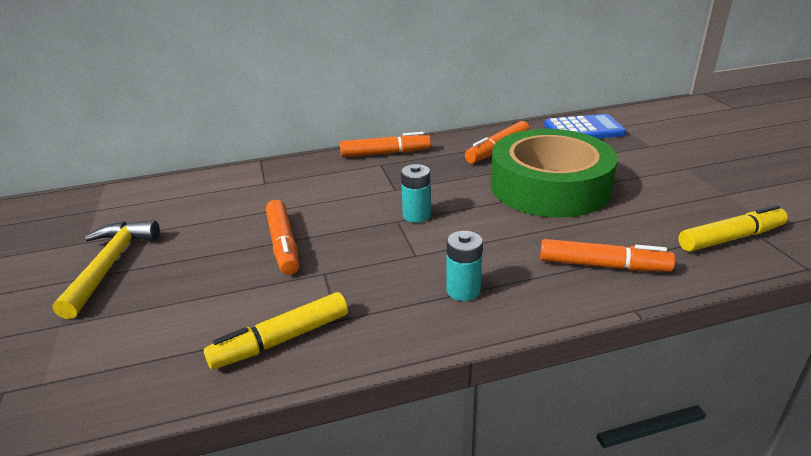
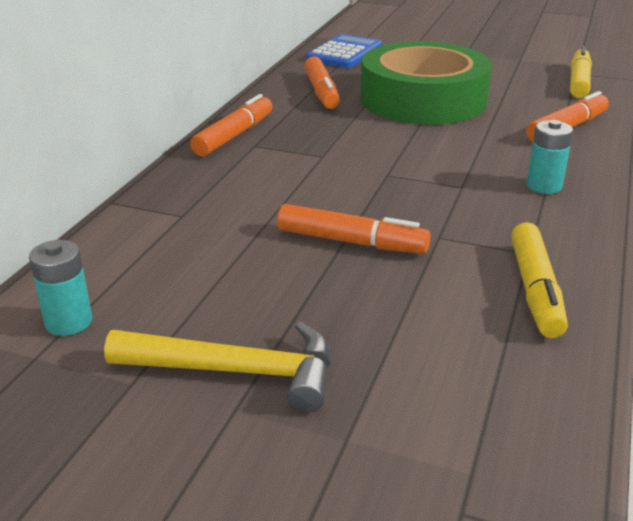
camera: 55 degrees left, 0 degrees up
(110, 265) = (237, 371): yellow hammer -> yellow hammer turned 150 degrees clockwise
(416, 215) = (391, 163): turquoise battery -> turquoise battery (68, 322)

